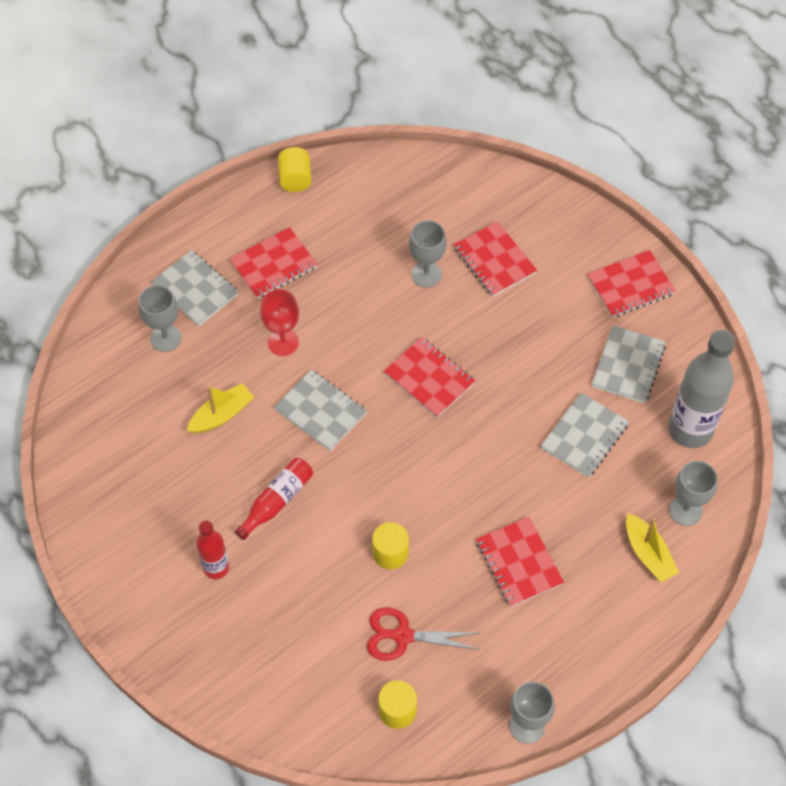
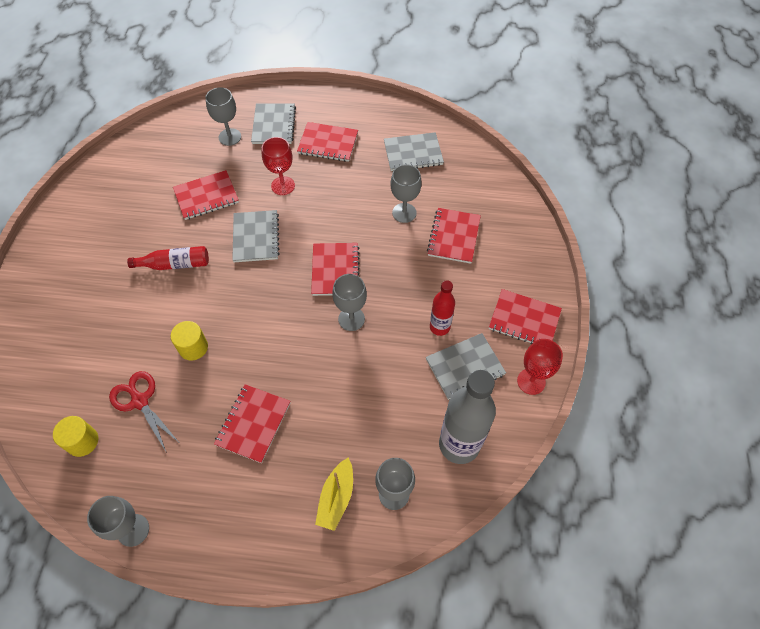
camera: 45 degrees right, 0 degrees up
(216, 568) = (103, 271): red bottle -> red bottle (439, 327)
(221, 415) = (206, 196): yellow boat -> red notebook
(295, 179) = (393, 110): yellow cylinder -> none
(494, 408) = (351, 319): none -> grey goblet
(584, 436) = (385, 385): grey notebook -> grey notebook (413, 153)
(688, 332) = (531, 381): none -> red goblet

